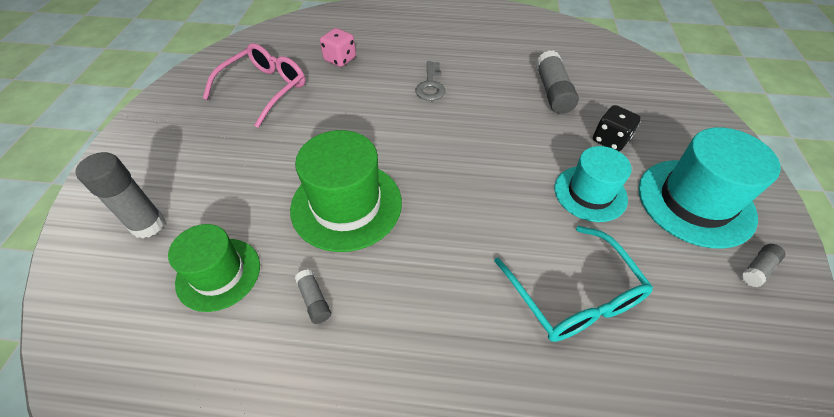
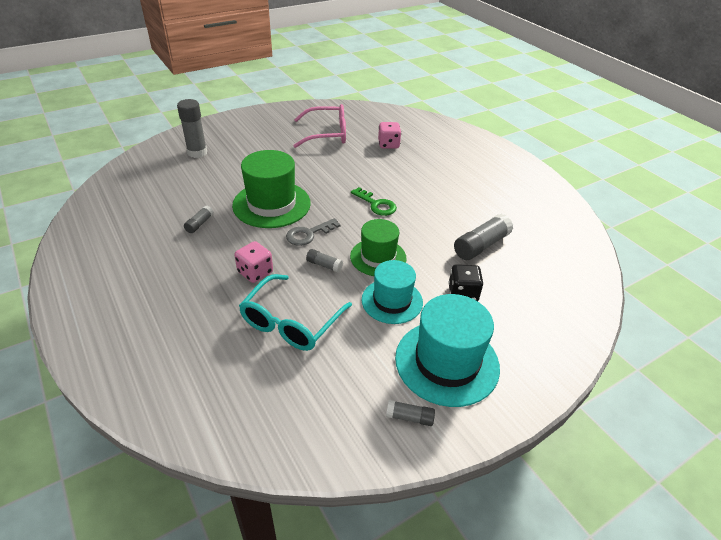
camera: 50 degrees right, 10 degrees down
(218, 274) = (189, 187): green hat -> green hat (378, 257)
(431, 86) = (411, 189): grey key -> grey key (308, 234)
(431, 122) = (376, 204): none -> green key
(462, 287) = (255, 272): none -> pink dice
(497, 216) = (324, 265): none -> grey glue stick

